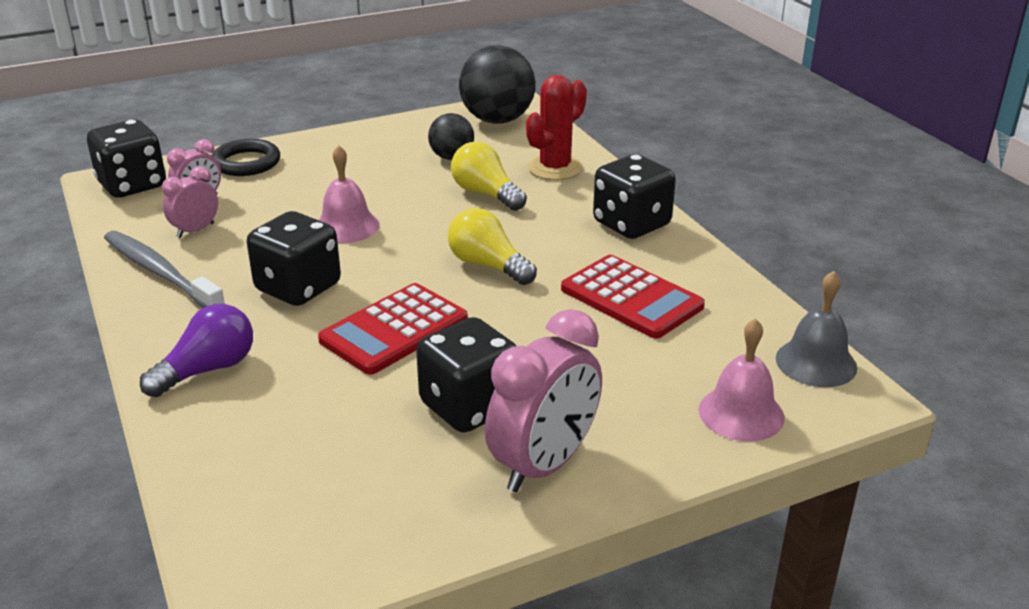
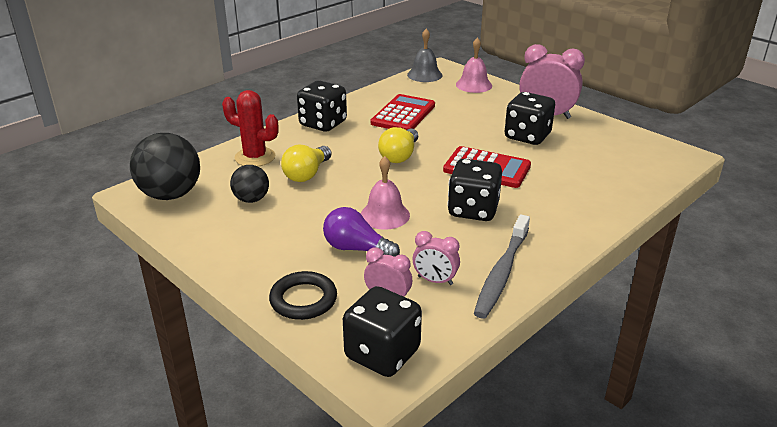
camera: 110 degrees left, 0 degrees up
(207, 370) = (575, 213): purple light bulb -> purple light bulb (357, 249)

